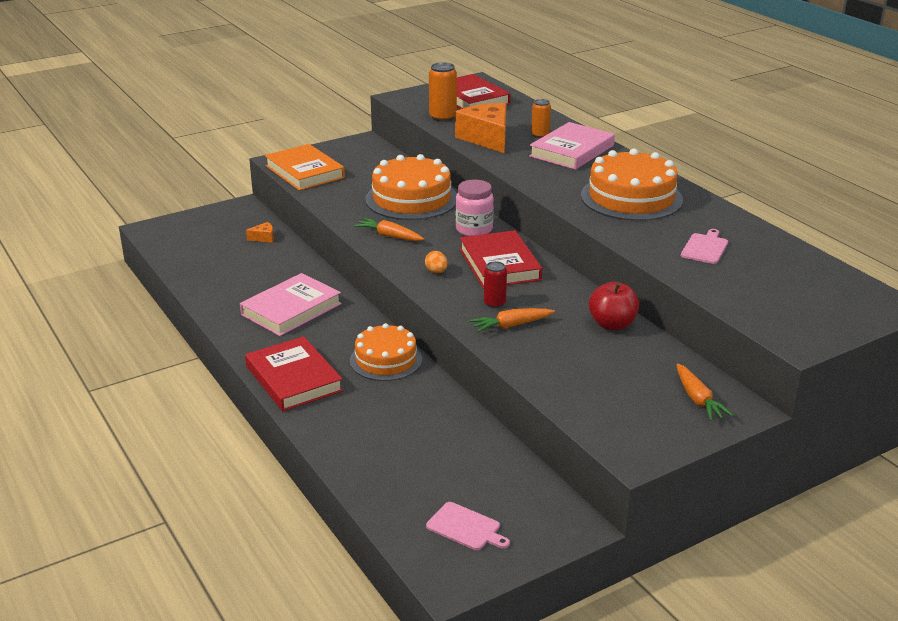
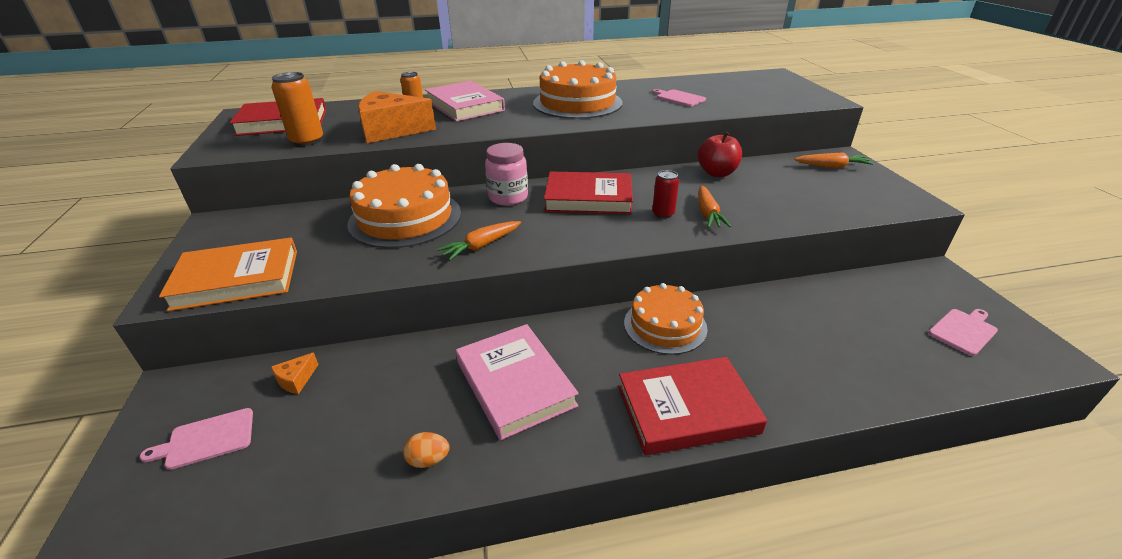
camera: 70 degrees left, 5 degrees up
(211, 230) = (206, 439): none -> pink cutting board
(263, 238) = (296, 380): orange cheese -> orange cheese turned 150 degrees counterclockwise
(436, 272) = (583, 232): orange egg -> orange egg (428, 460)

